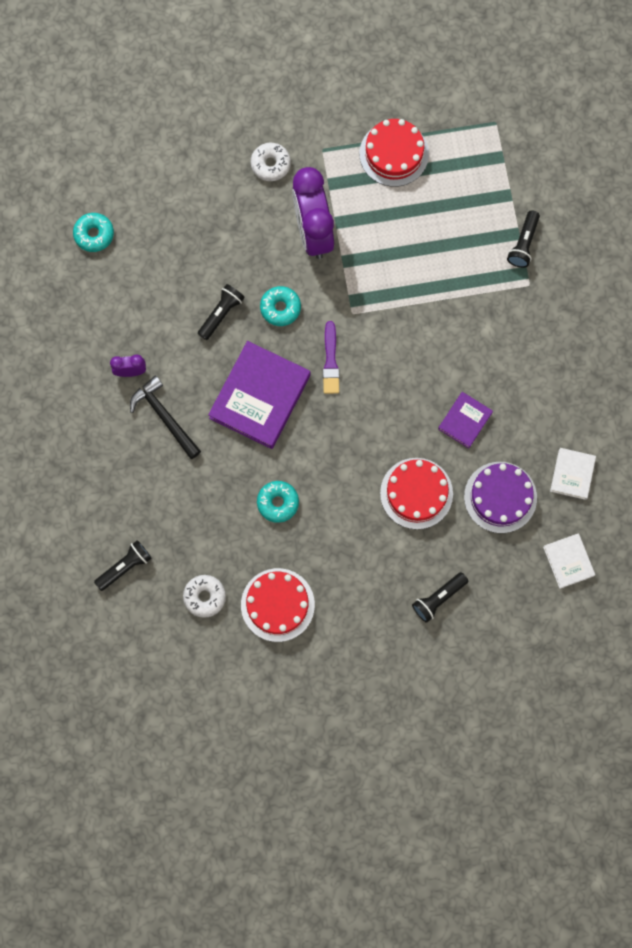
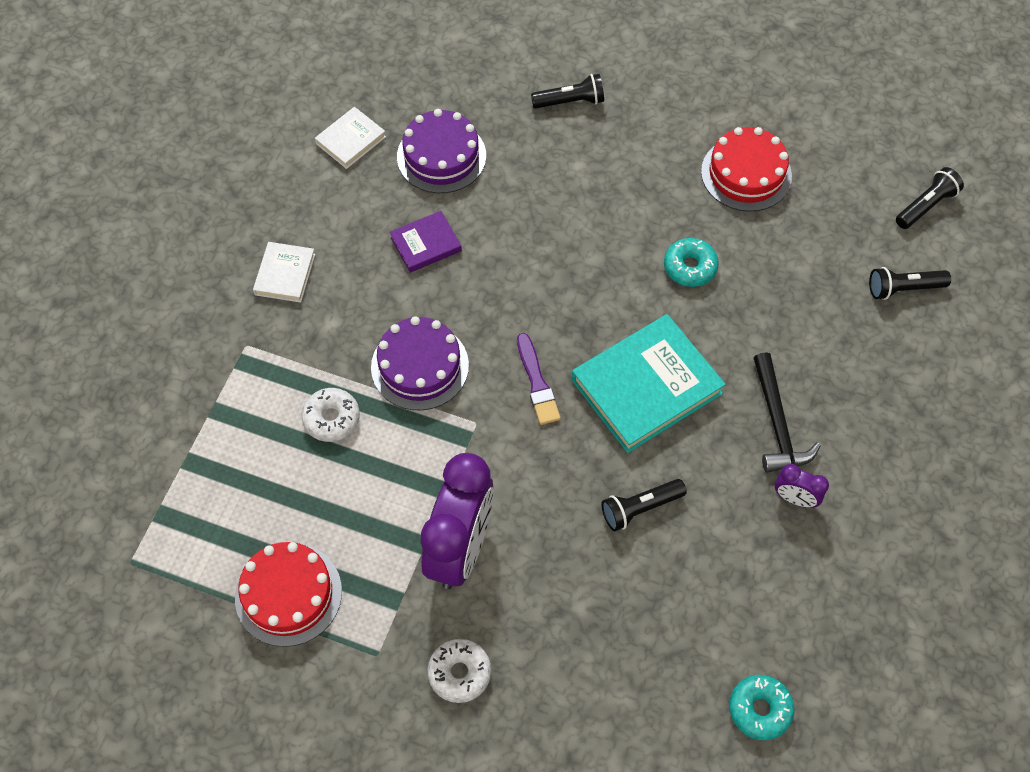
camera: 150 degrees left, 15 degrees down
(204, 597) = (824, 218): white donut -> white donut (331, 418)
(260, 396) = (646, 387): purple book -> turquoise book
(280, 308) = (560, 476): turquoise donut -> none
(330, 361) = (537, 383): purple brush -> purple brush turned 135 degrees clockwise
(411, 331) = (420, 366): none -> purple cake
(416, 493) = (528, 202): red cake -> none
(523, 244) = (216, 394): black flashlight -> black flashlight (926, 206)
(568, 561) = (415, 71): white book -> white book (285, 274)

